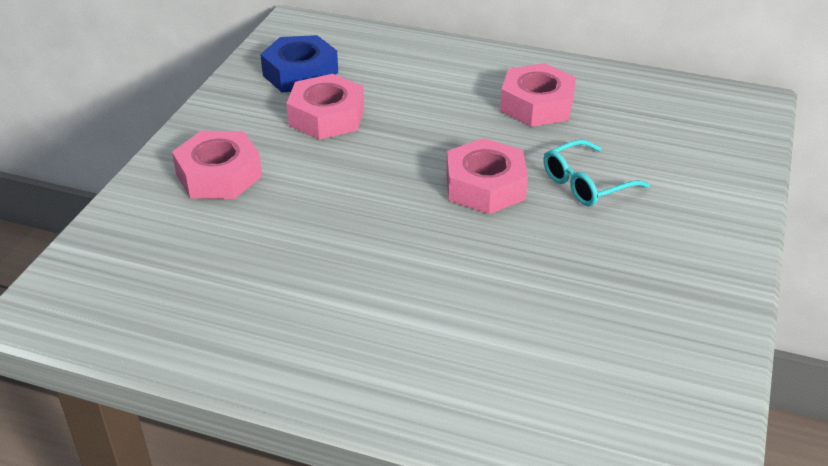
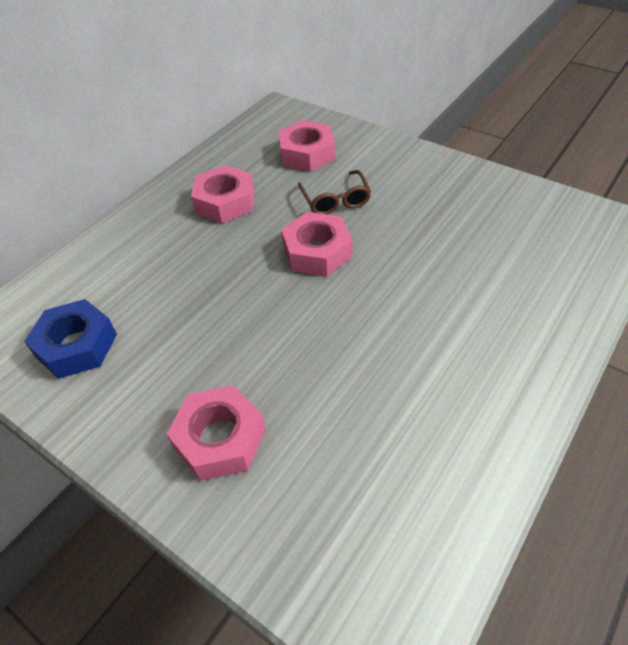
camera: 70 degrees left, 10 degrees up
(326, 116) = (165, 336): pink nut -> pink nut (307, 153)
(586, 184) = (335, 200): turquoise glasses -> brown glasses

